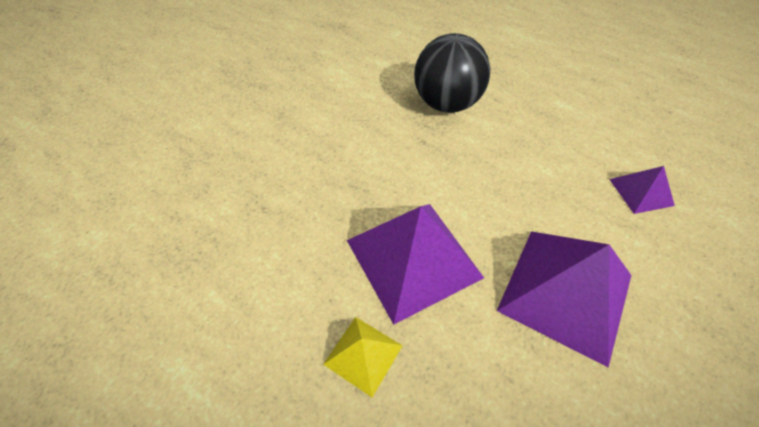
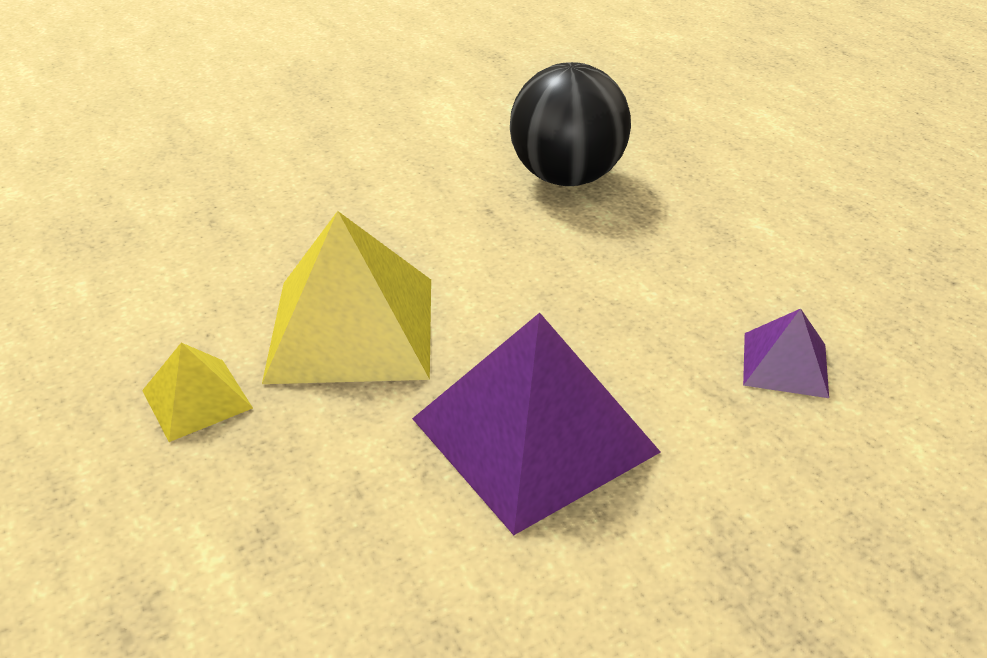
camera: 25 degrees right, 15 degrees down
(413, 258) = (352, 328): purple pyramid -> yellow pyramid

